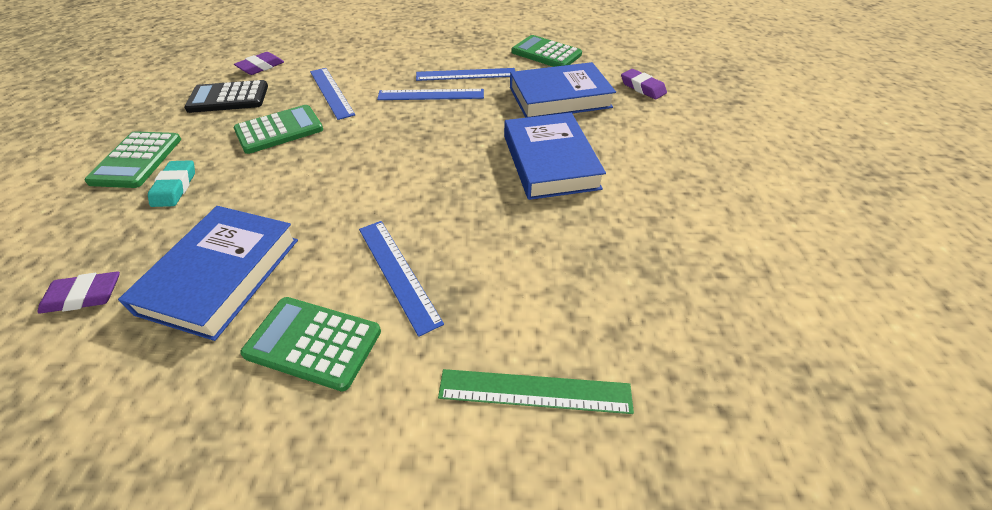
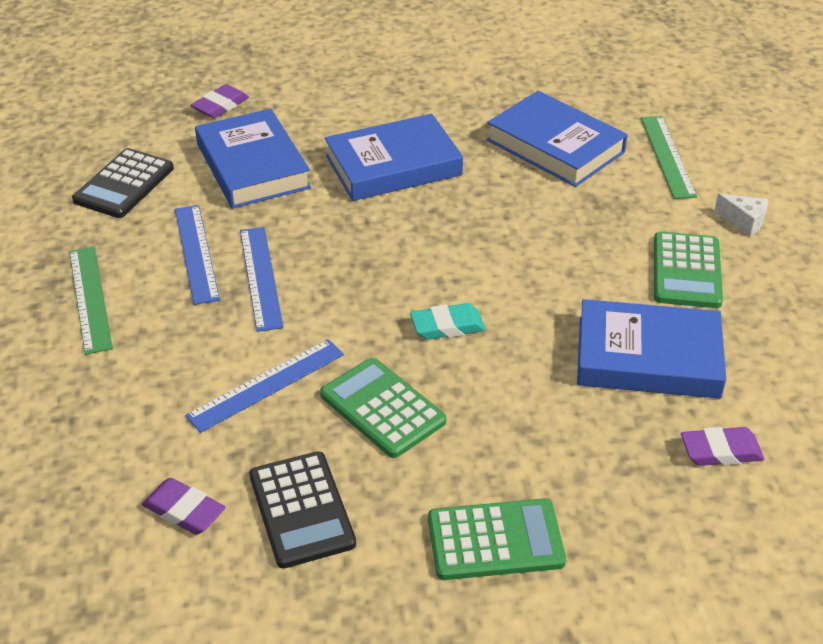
camera: 100 degrees left, 5 degrees down
(84, 296) = (721, 451): purple eraser -> purple eraser turned 75 degrees counterclockwise
(175, 187) = (536, 464): turquoise eraser -> turquoise eraser (447, 326)
(370, 442) = (744, 221): none -> white cheese
(398, 273) = (592, 240): blue ruler -> none
(438, 44) = (90, 298): none -> green ruler
(546, 53) = (124, 184): green calculator -> black calculator
(569, 277) = (555, 146): none -> blue book

